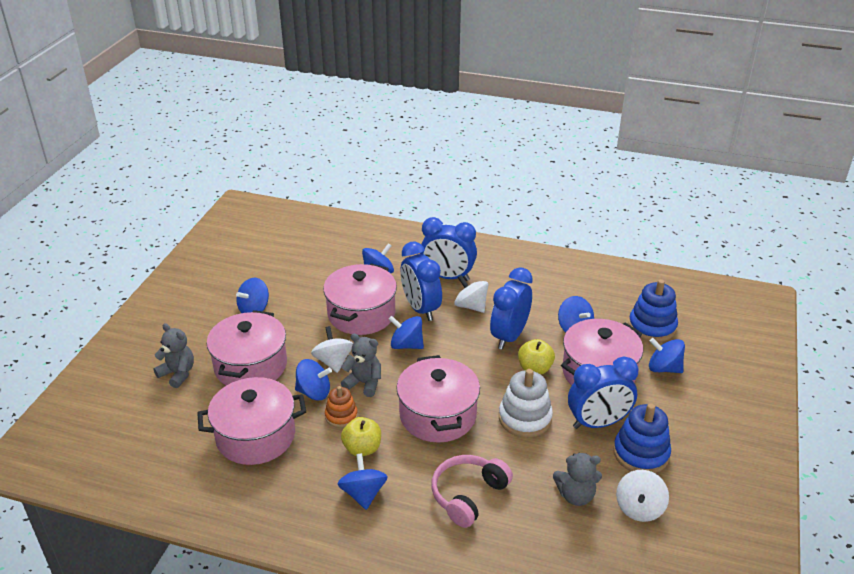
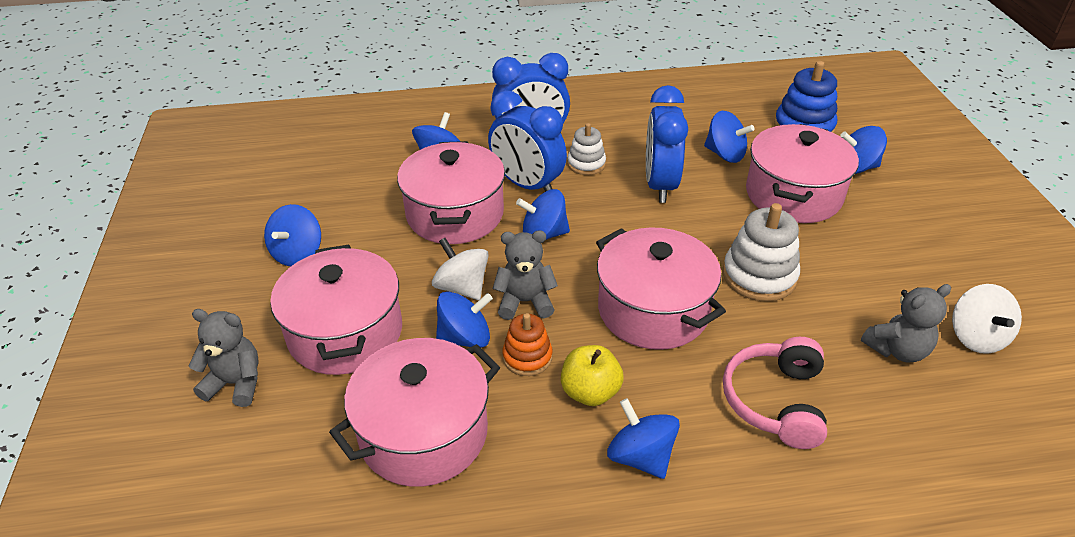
camera: 25 degrees left, 5 degrees up
(471, 306) = (586, 164): white spinning top -> white stacking toy
(535, 368) = (720, 213): yellow apple -> none
(598, 423) = (843, 252): blue clock -> none
(641, 453) = (919, 271): blue stacking toy -> none

